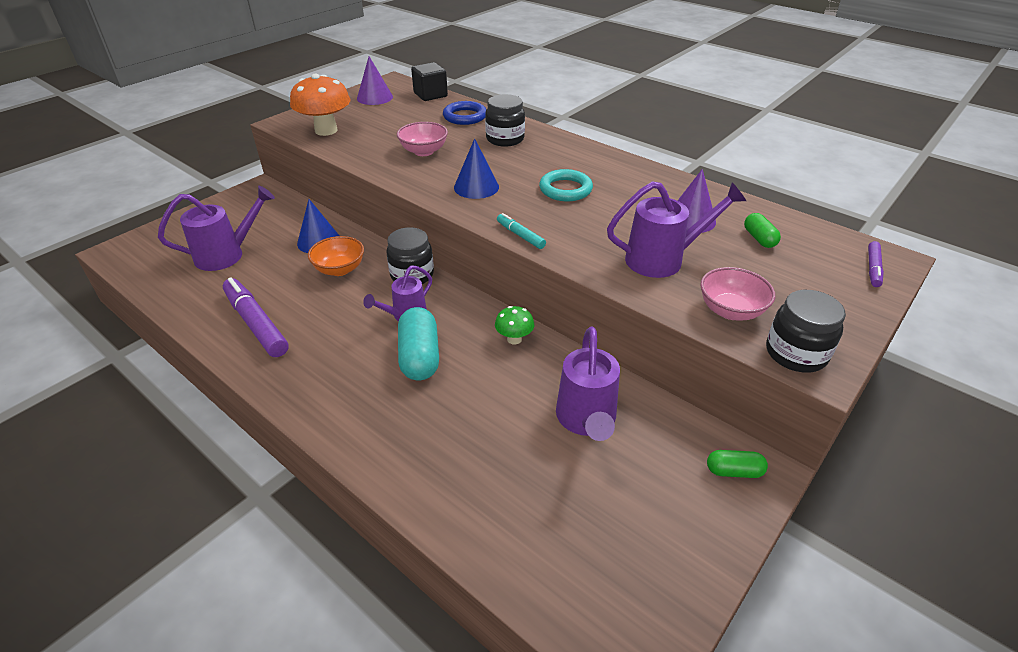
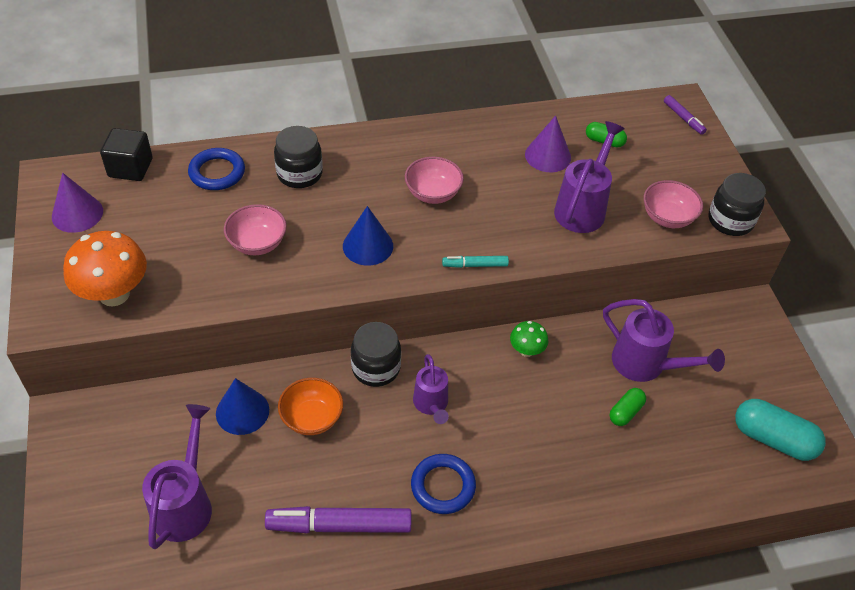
camera: 55 degrees left, 10 degrees up
(333, 357) = (443, 486): none -> blue ring
(419, 356) = (495, 424): turquoise capsule -> turquoise capsule (773, 439)
(565, 189) = (433, 193): turquoise ring -> pink bowl
(734, 471) = (743, 321): green capsule -> green capsule (625, 412)

